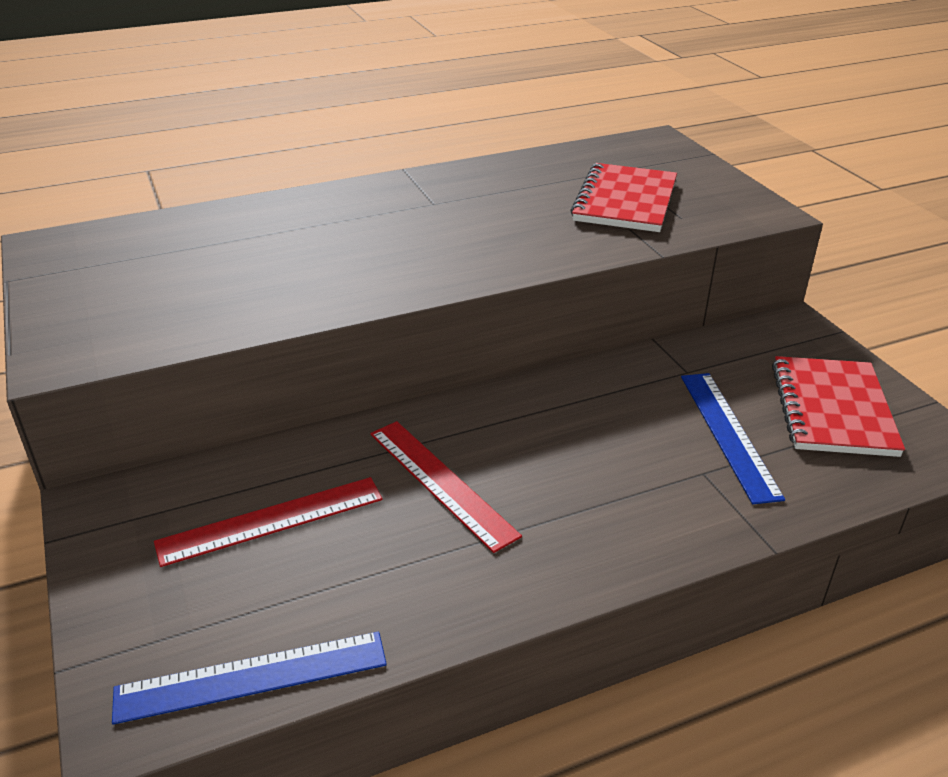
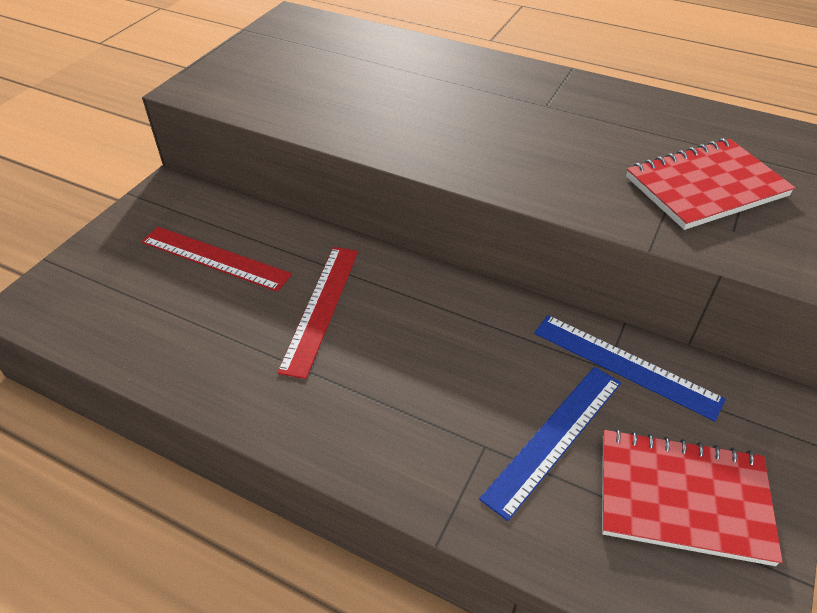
camera: 50 degrees right, 10 degrees up
(252, 677) = (88, 331): blue ruler -> blue ruler (625, 365)
(832, 409) = (682, 498): red notebook -> red notebook turned 45 degrees clockwise

